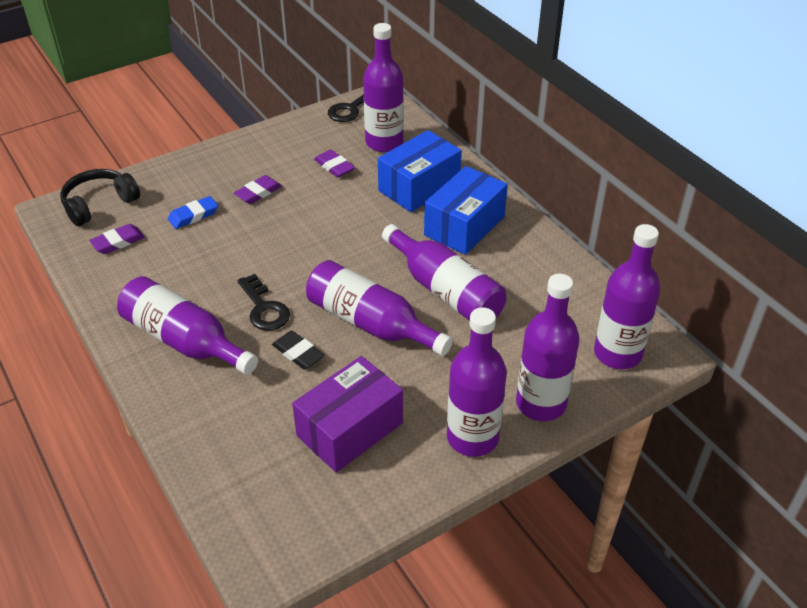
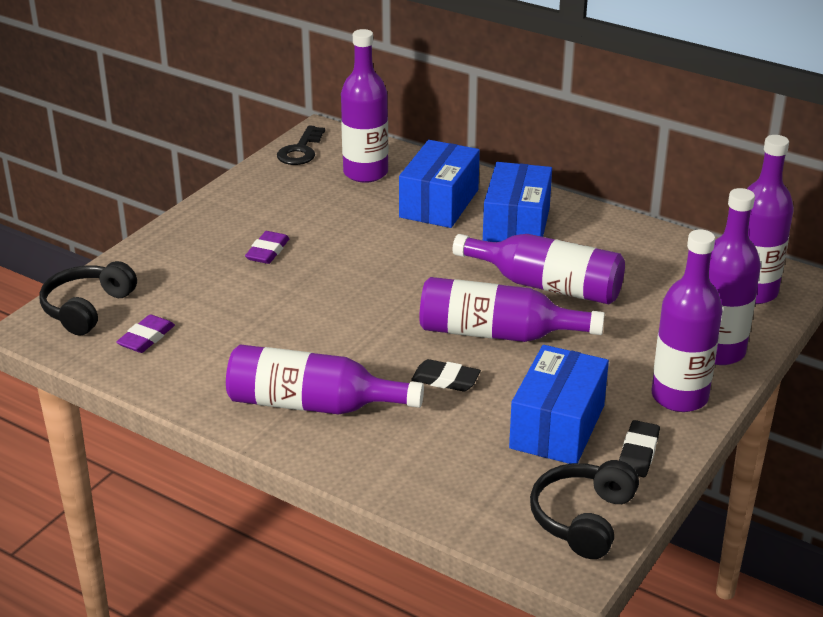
camera: 25 degrees left, 10 degrees down
(193, 215) = (212, 290): blue eraser -> none
(264, 308) = (373, 352): black key -> none
(301, 527) = (583, 519): none -> black headphones
(334, 166) = (330, 207): purple eraser -> none
(350, 429) = (557, 426): purple box -> blue box
(395, 480) = (638, 453): none -> black eraser

